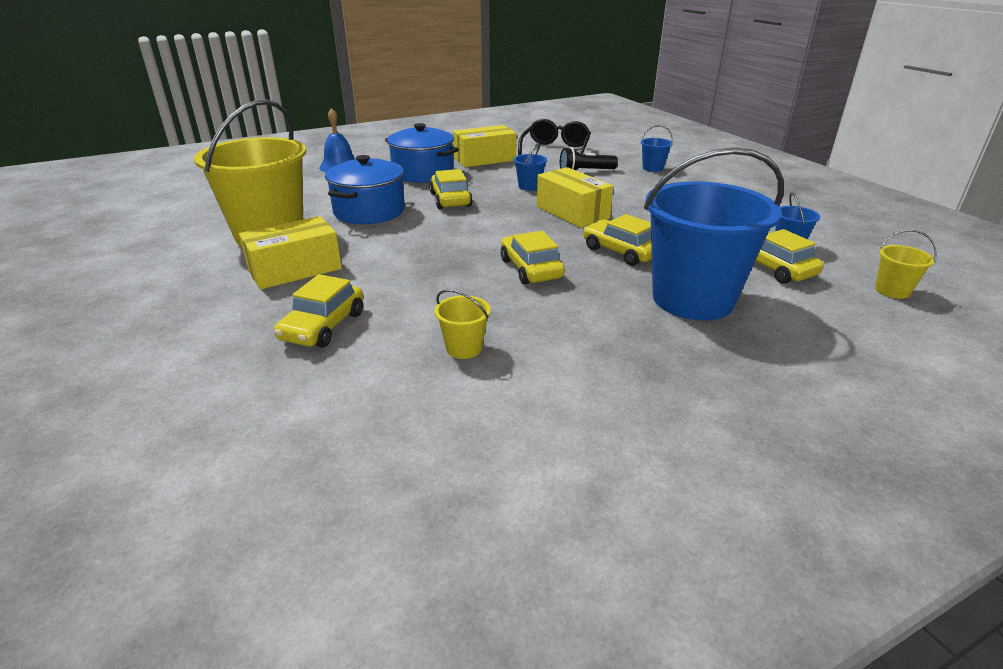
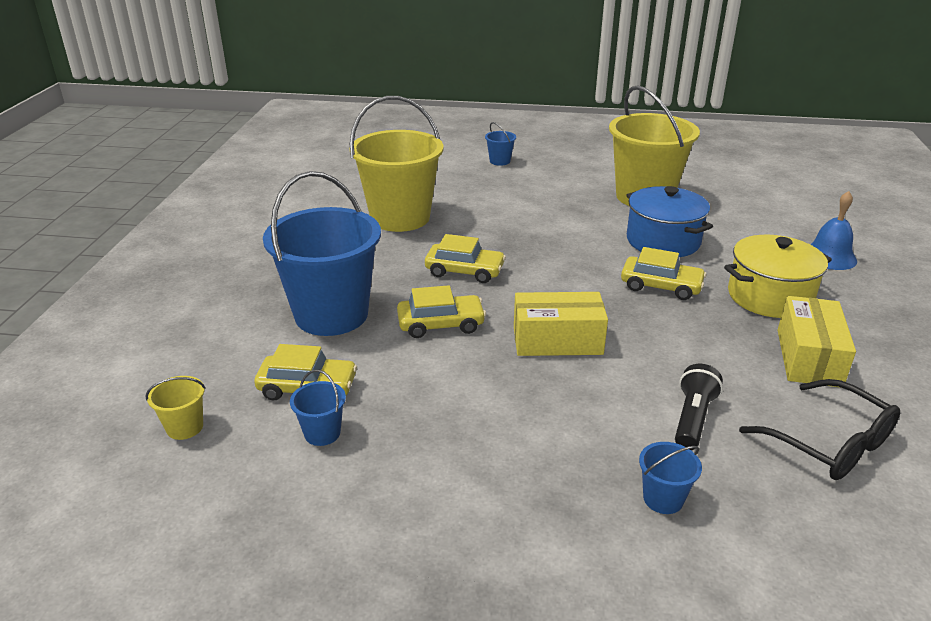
camera: 125 degrees right, 0 degrees up
(295, 269) = (568, 195): yellow box -> none
(323, 326) = (478, 189): yellow car -> none
(423, 173) = (769, 296): blue pot -> yellow pot
(464, 348) = (400, 217): yellow bucket -> yellow bucket, size x2.50
(529, 186) = (664, 347): blue bucket -> blue bucket (500, 161)

